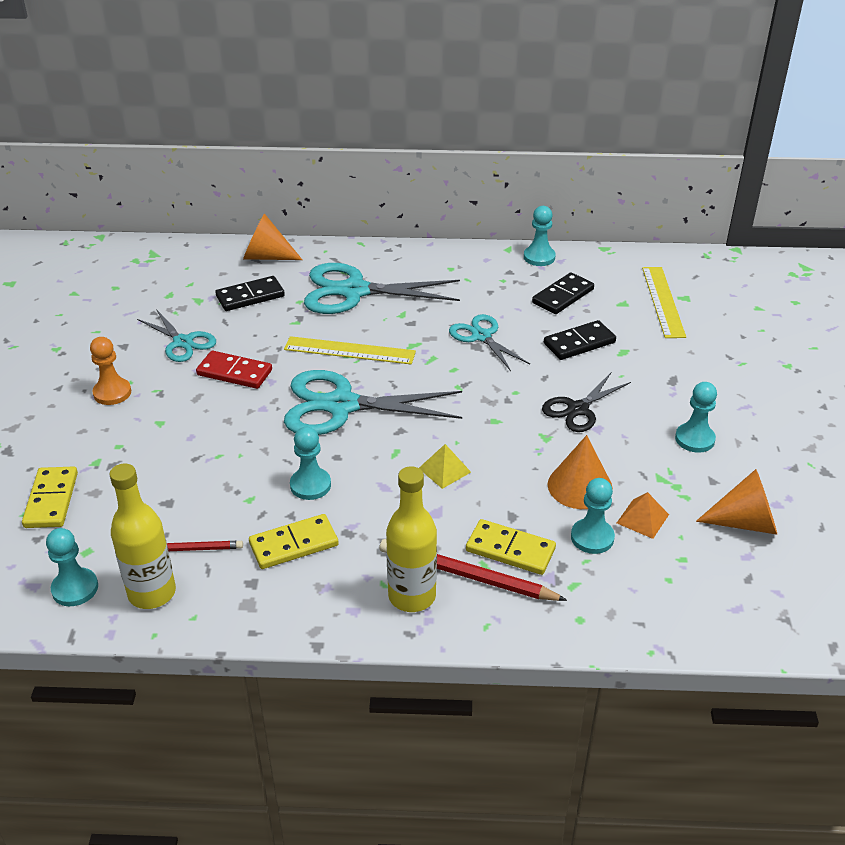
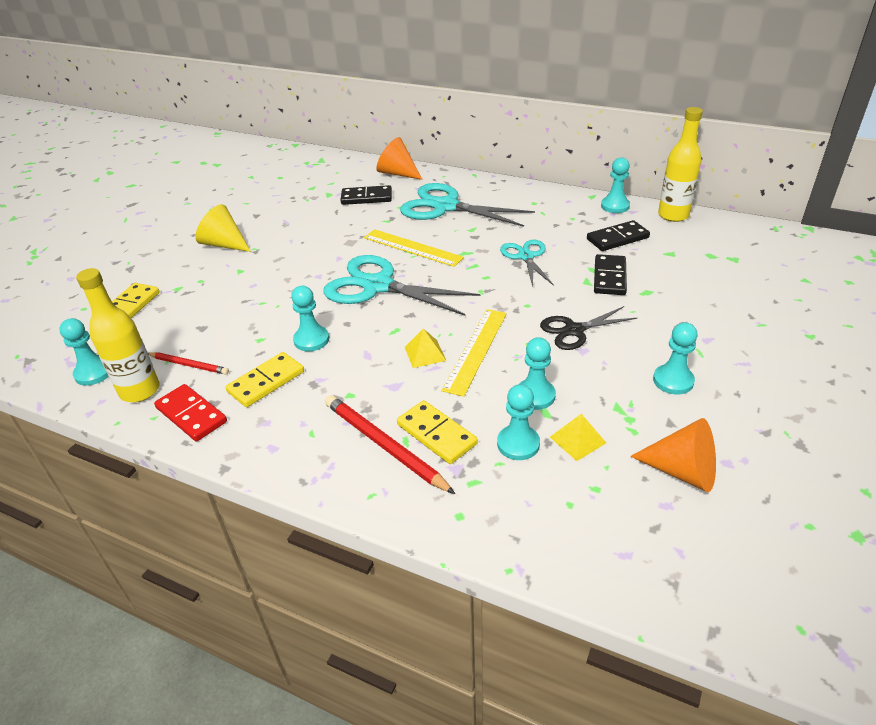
camera: 25 degrees right, 0 degrees up
(112, 393) = (224, 244): orange pawn -> yellow cone
(183, 342) = (297, 220): turquoise scissors -> none
(234, 373) = (316, 247): red domino -> red domino (191, 415)
(294, 544) = (266, 382): yellow domino -> yellow domino turned 45 degrees counterclockwise
(412, 596) = (327, 450): yellow bottle -> yellow bottle (673, 215)
(579, 343) = (609, 277): black domino -> black domino turned 75 degrees counterclockwise
(580, 486) = (535, 395): orange cone -> turquoise pawn
(642, 518) = (577, 439): orange pyramid -> yellow pyramid
(663, 301) = (710, 258): yellow ruler -> yellow ruler (476, 350)

